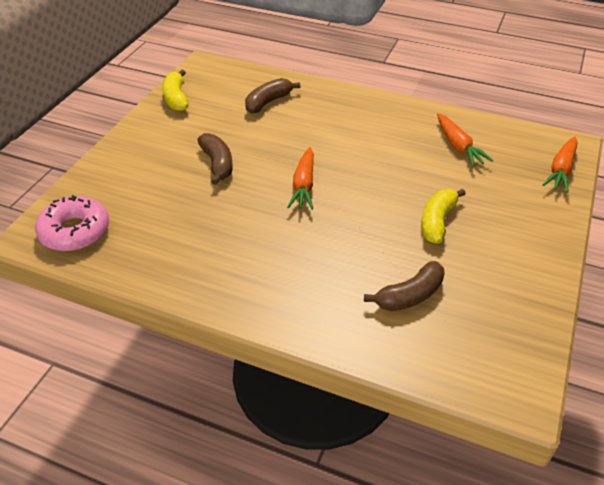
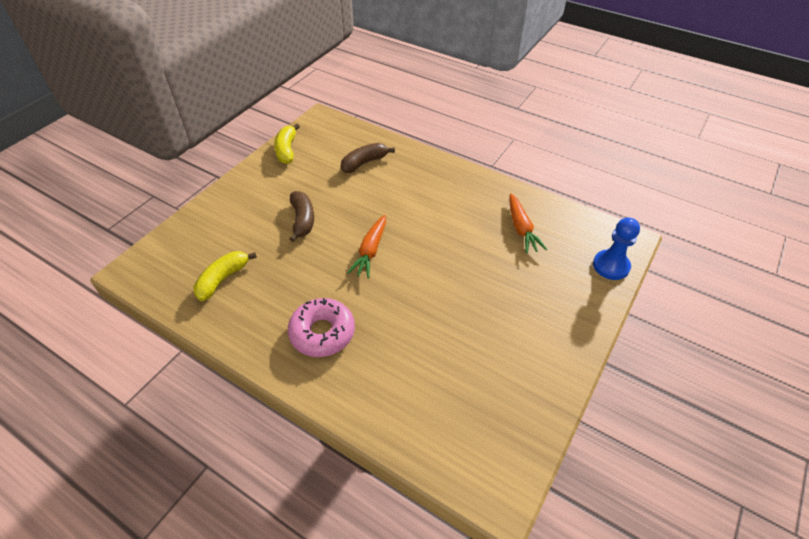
camera: 10 degrees right, 5 degrees up
(75, 231) = (166, 270): pink donut -> pink donut (322, 332)
(409, 296) = (430, 376): brown banana -> none
(437, 221) = (478, 304): yellow banana -> yellow banana (223, 279)
(561, 170) = (611, 266): orange carrot -> blue pawn

